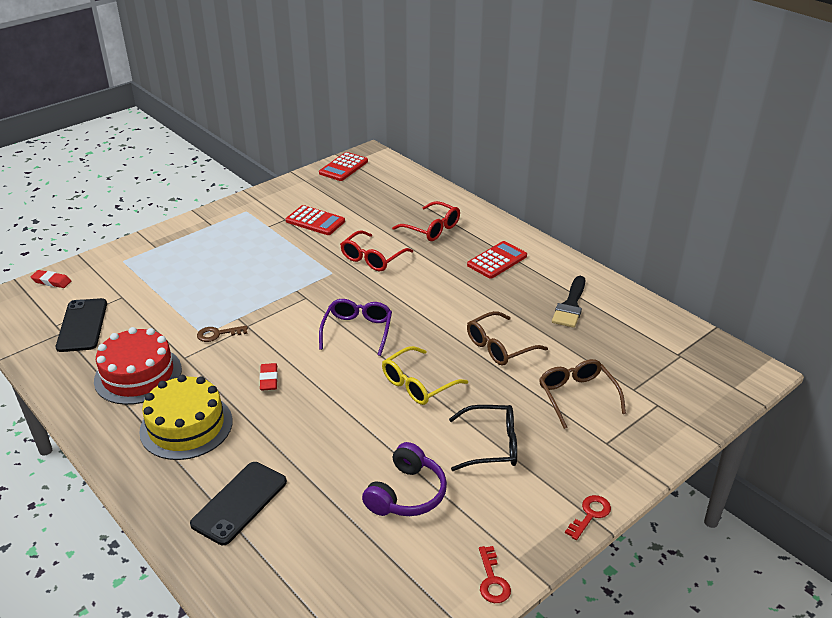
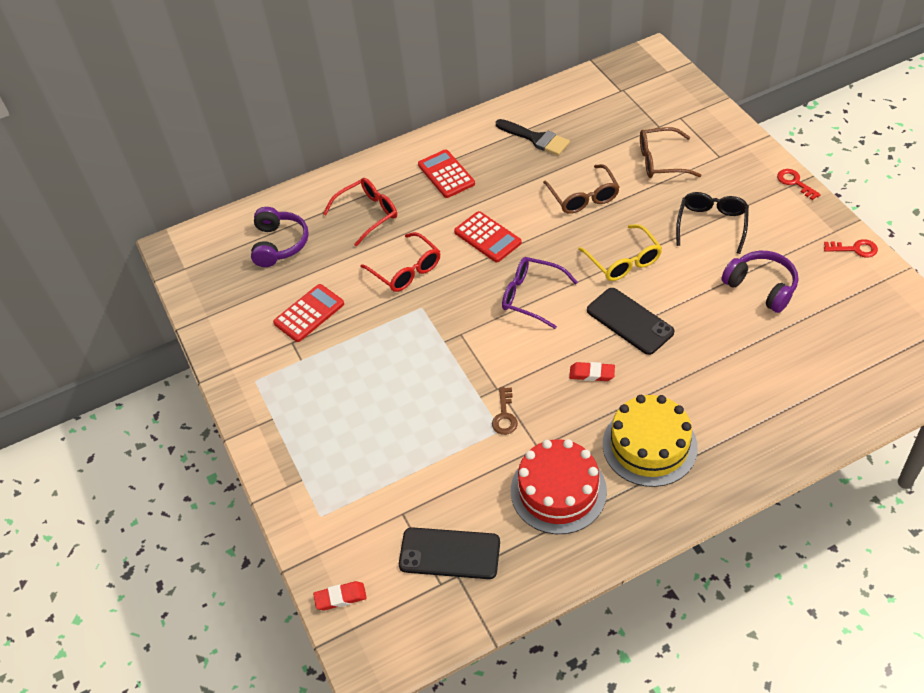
camera: 70 degrees left, 15 degrees up
(51, 281) = (340, 597): red eraser -> red eraser turned 45 degrees clockwise
(240, 503) = (759, 404): black phone -> black phone (630, 321)
(343, 167) = (195, 275): red calculator -> red calculator (487, 237)
(385, 195) = (279, 244): none -> purple headphones

